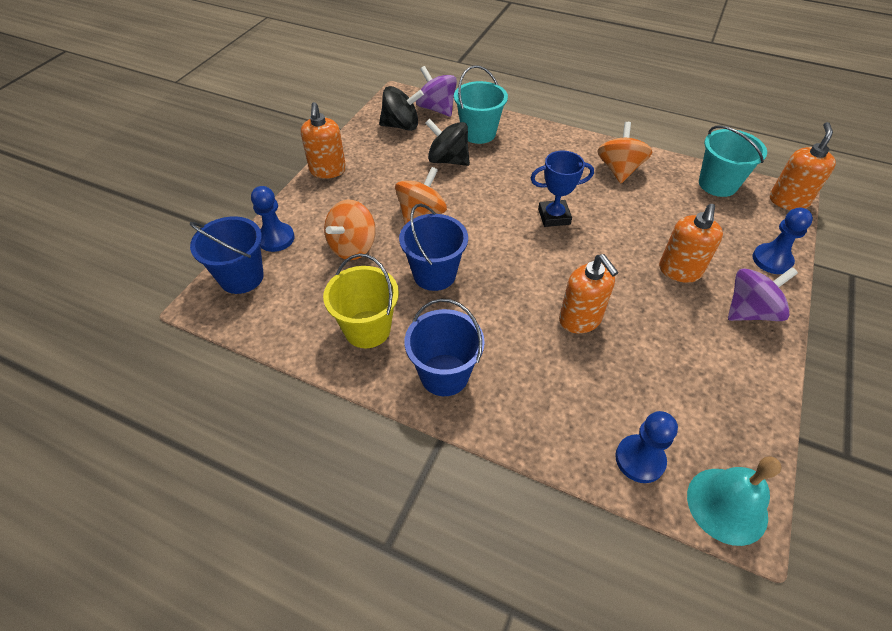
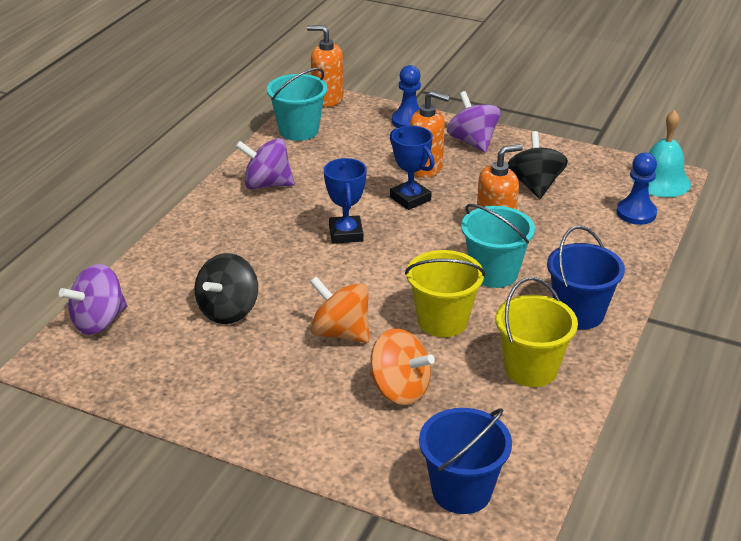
camera: 90 degrees left, 15 degrees down
(276, 238) = (385, 466): blue pawn -> none
(328, 170) = (236, 427): orange soap dispenser -> none
(401, 126) = (135, 356): black spinning top -> black spinning top (535, 185)
(434, 274) = (442, 321): blue bucket -> yellow bucket
(478, 133) = (171, 283): turquoise bucket -> turquoise bucket (494, 273)
(619, 170) = (267, 184): orange spinning top -> purple spinning top
(620, 258) = (410, 198): none -> blue trophy

